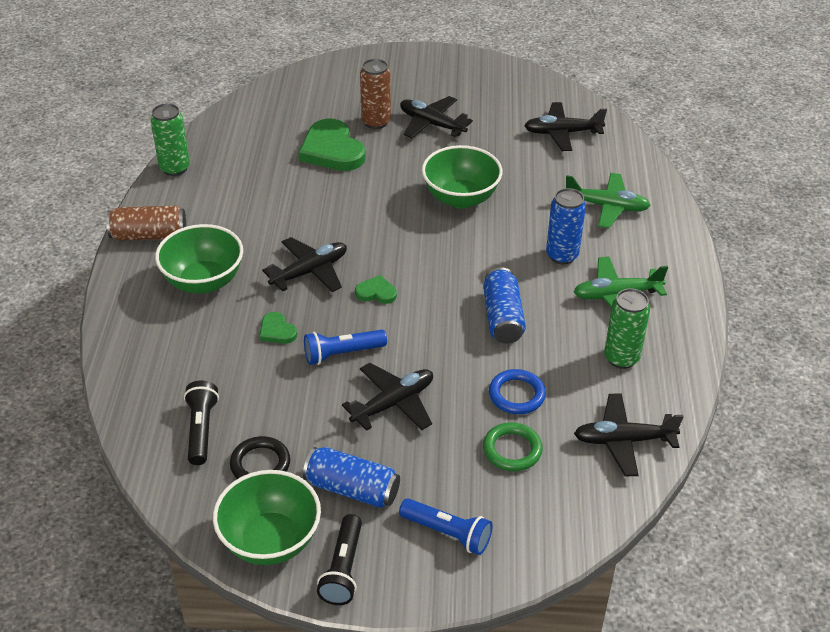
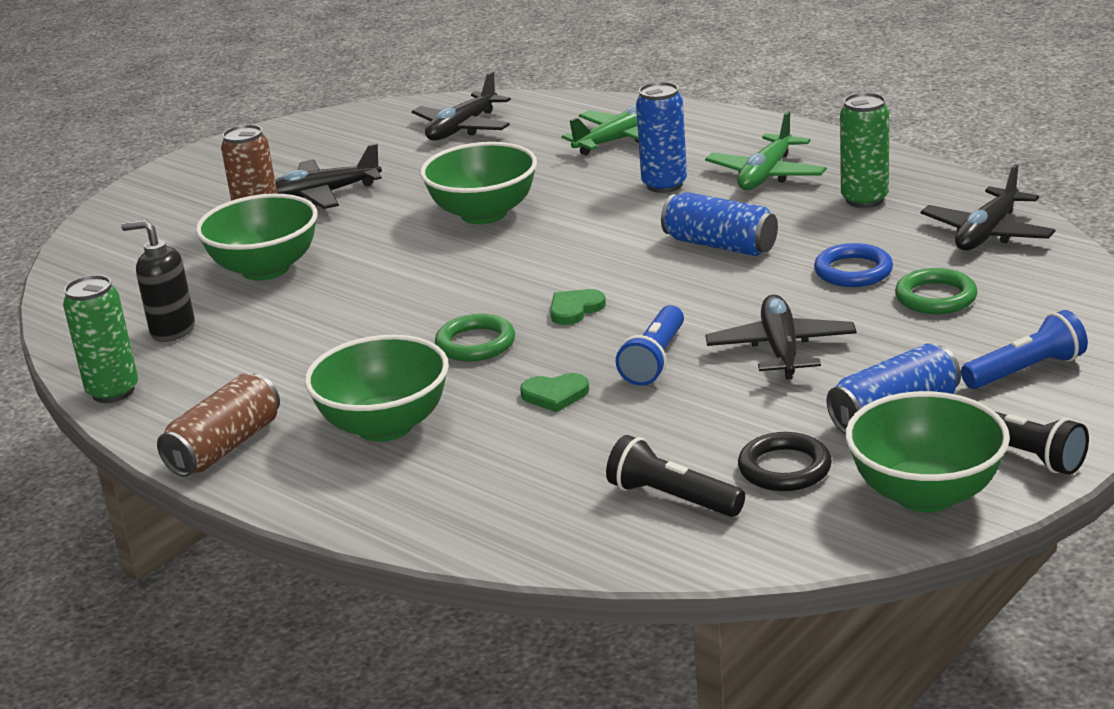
camera: 50 degrees left, 15 degrees down
(245, 154) = (172, 330): none -> black soap dispenser
(310, 272) = (475, 343): black plane -> green ring
(332, 150) = (265, 269): green heart -> green bowl

